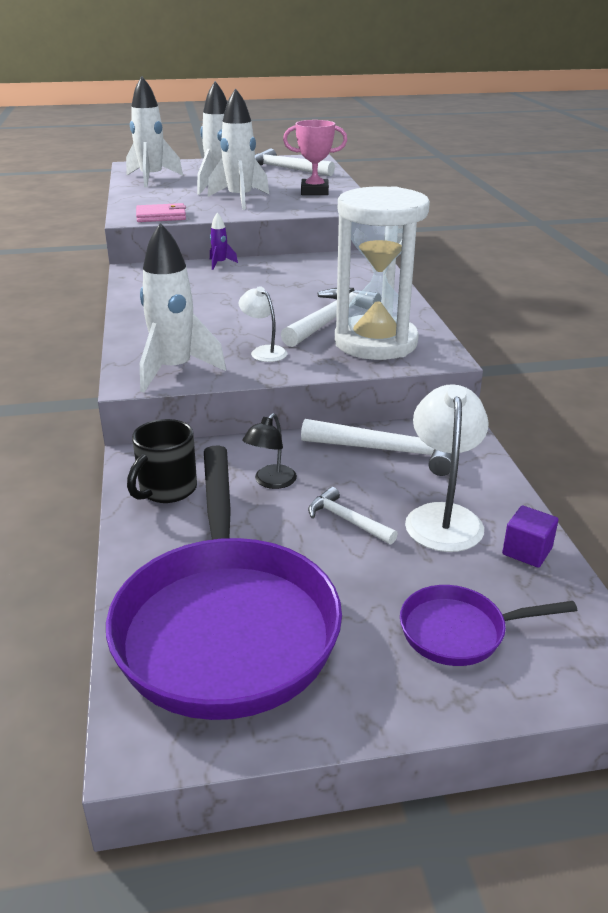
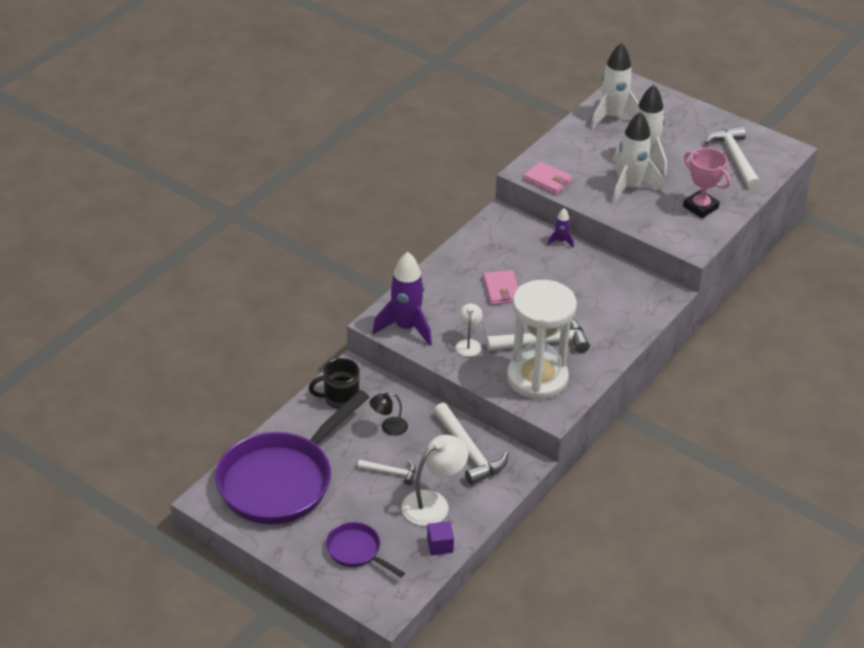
camera: 45 degrees right, 10 degrees up
(174, 370) = (406, 328): white rocket -> purple rocket
(224, 307) = (501, 290): none -> pink wallet
(347, 520) = (391, 472): white hammer -> white hammer turned 105 degrees clockwise

